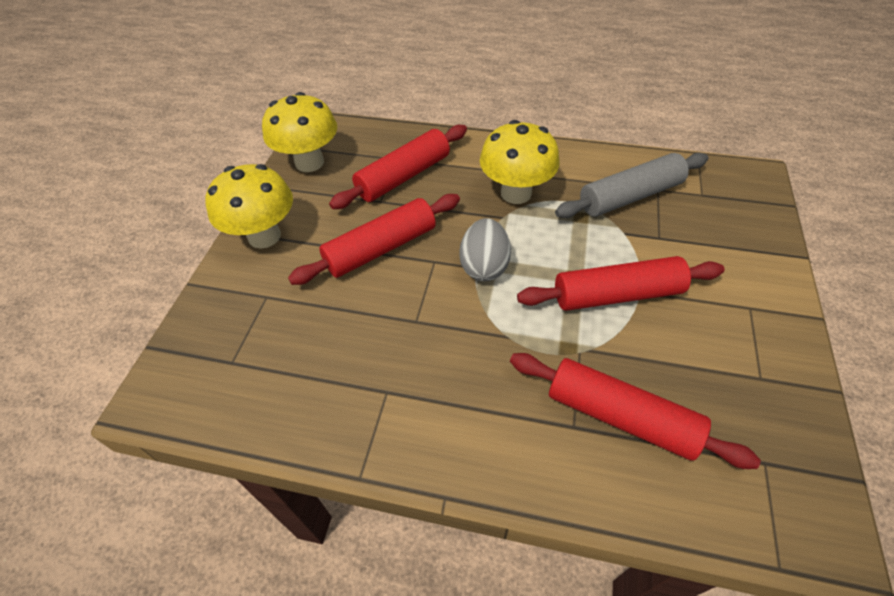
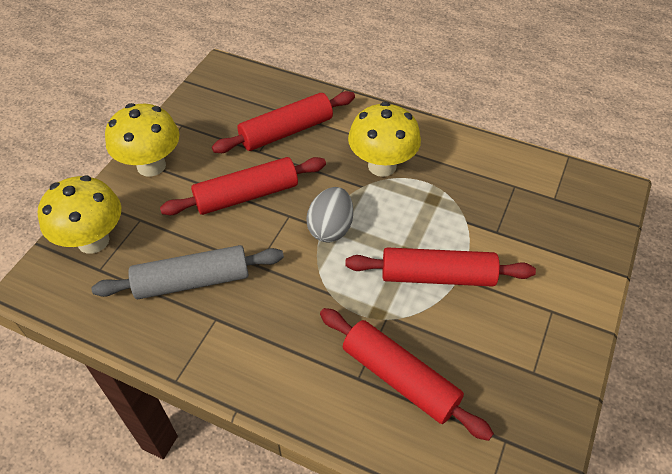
camera: 10 degrees right, 0 degrees up
(309, 162) = (207, 103): yellow mushroom -> yellow mushroom (93, 241)
(630, 196) = (485, 188): grey rolling pin -> grey rolling pin (192, 281)

